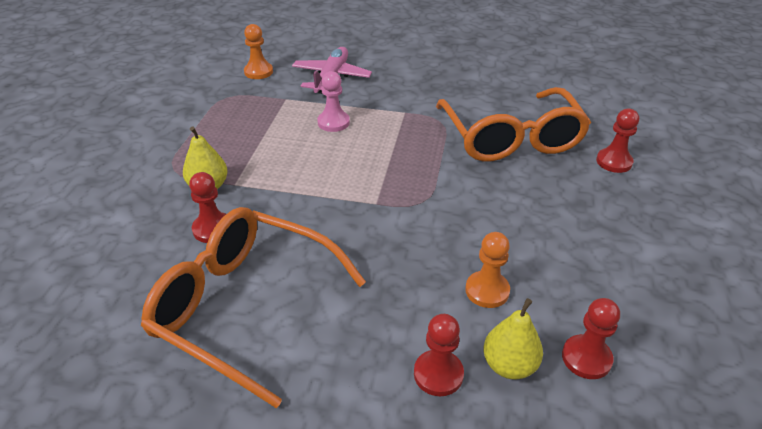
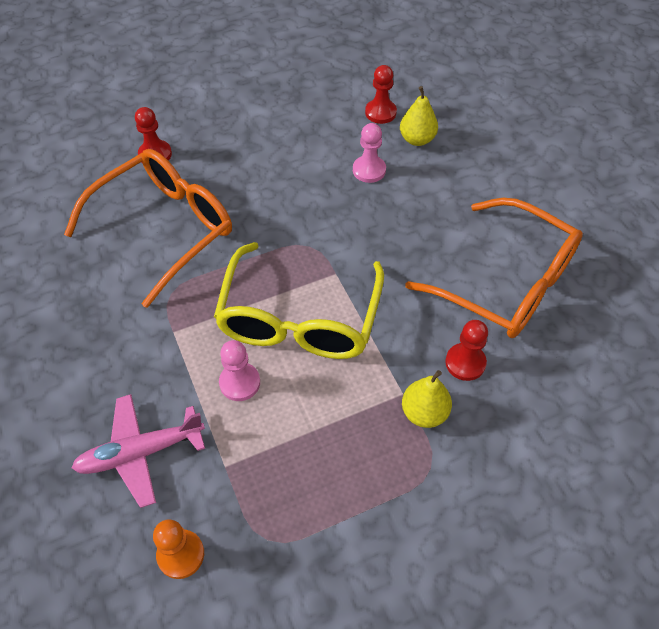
camera: 125 degrees left, 15 degrees up
(246, 307) = (505, 282): orange glasses -> orange glasses turned 45 degrees counterclockwise
(354, 166) = (299, 317): none -> yellow glasses
(438, 374) = (453, 164): red pawn -> none
(487, 291) = (369, 170): orange pawn -> pink pawn

